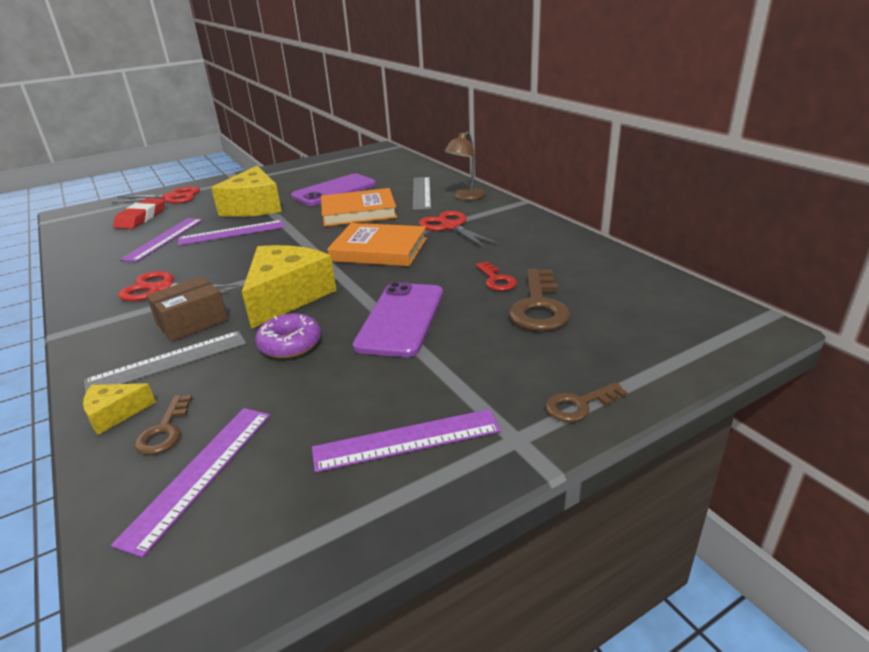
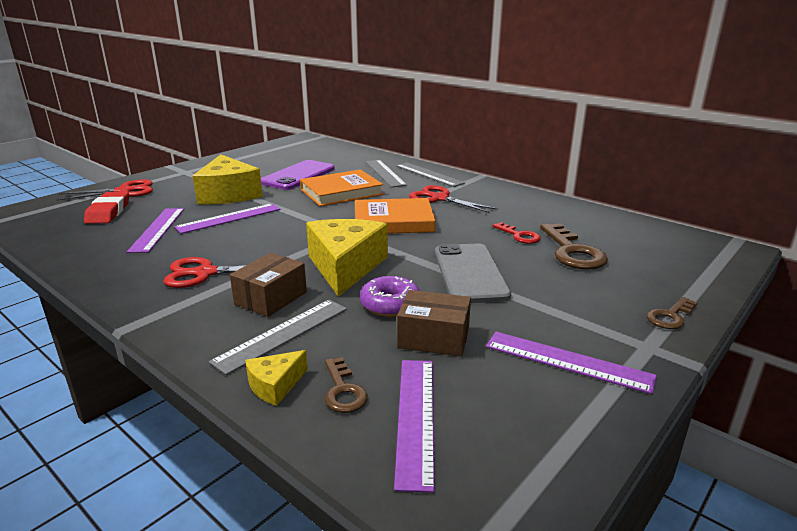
camera: 20 degrees left, 5 degrees down
(297, 388) = (434, 338): none -> brown box
(401, 319) = (469, 273): purple phone -> grey phone
(407, 440) = (567, 361): purple ruler -> purple ruler turned 60 degrees clockwise
(466, 197) = (429, 174): brown lamp -> grey ruler

